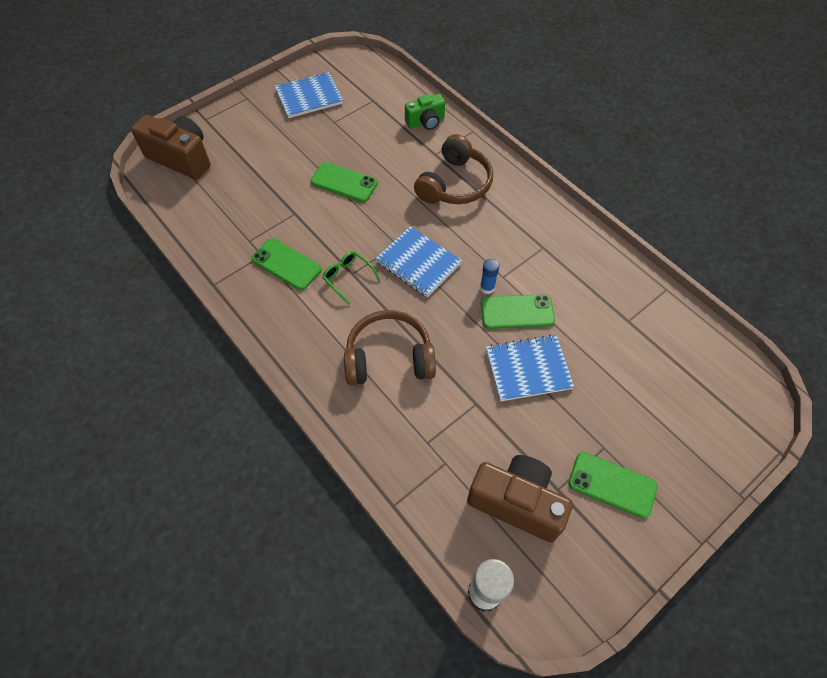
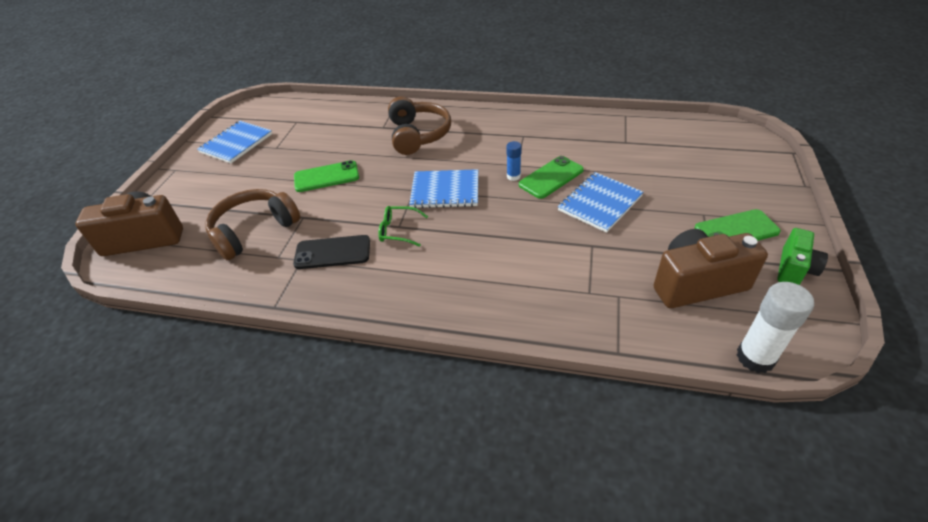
camera: 35 degrees left, 15 degrees down
(286, 264) = (332, 252): green phone -> black phone
(389, 357) = (493, 259): brown headphones -> brown headphones (254, 230)
(425, 122) = (354, 114): green camera -> green camera (794, 269)

